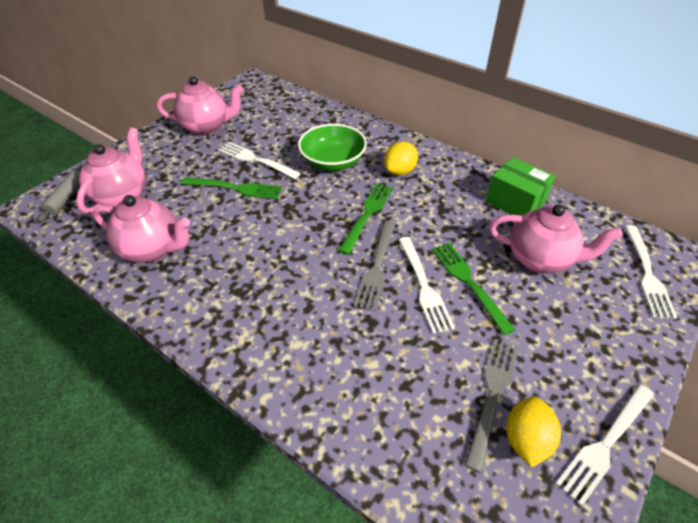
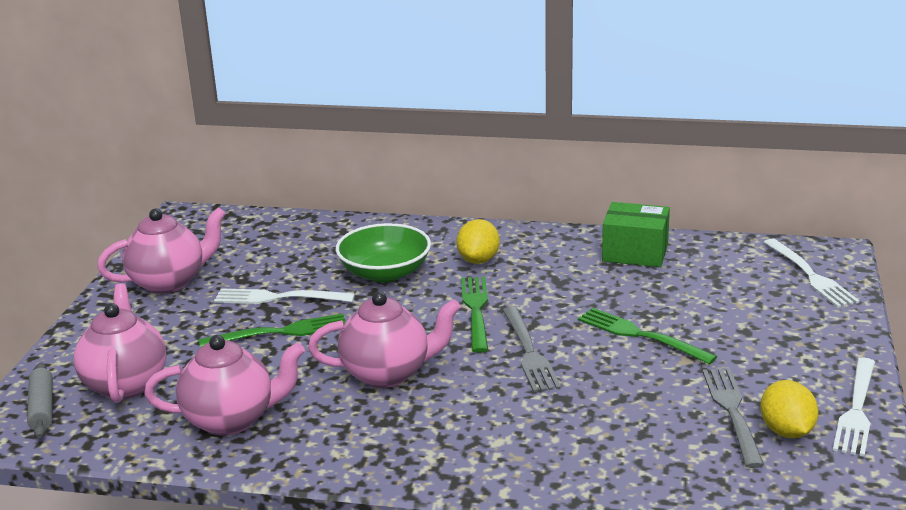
camera: 25 degrees left, 20 degrees down
(424, 286) = (595, 352): white fork -> none
(540, 259) = (699, 294): pink teapot -> pink teapot (388, 373)

